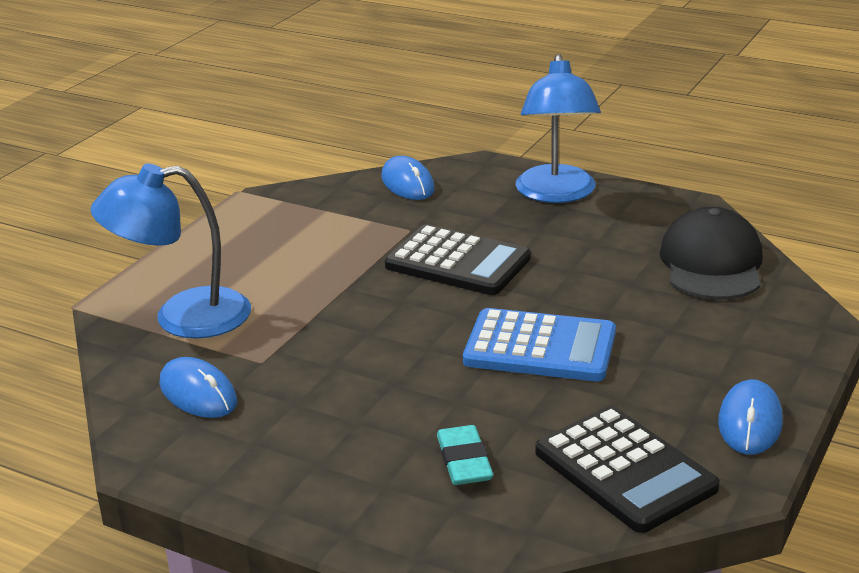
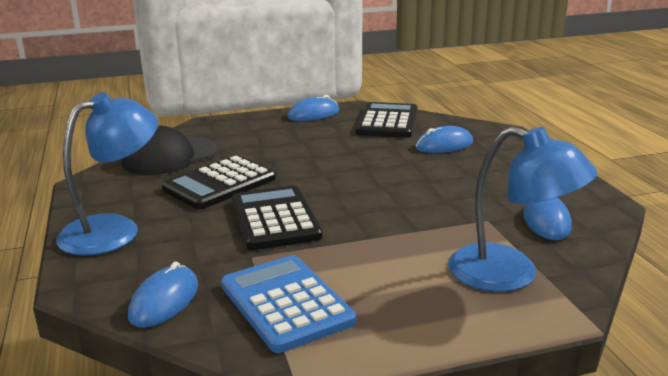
camera: 135 degrees left, 5 degrees down
(464, 461) = (444, 145): turquoise eraser -> blue mouse
(540, 347) = (330, 163): blue calculator -> blue calculator (286, 303)
(584, 265) = (220, 184): none -> black calculator

